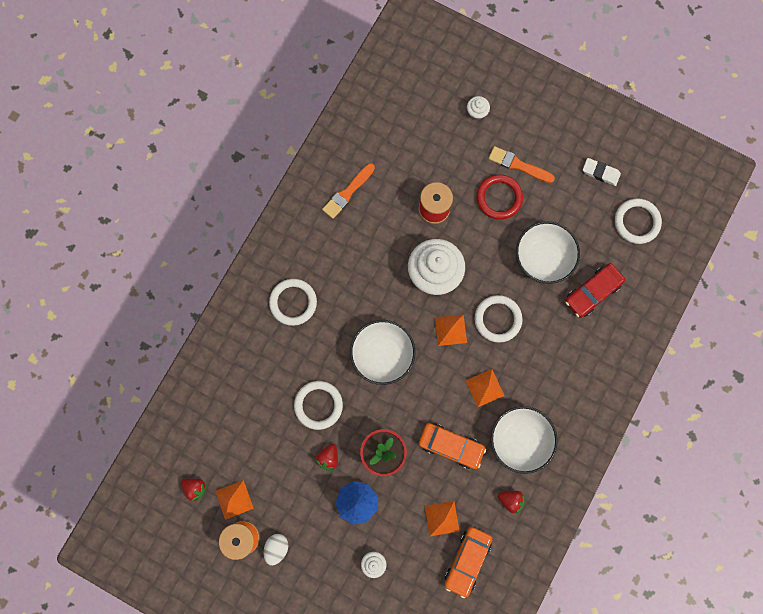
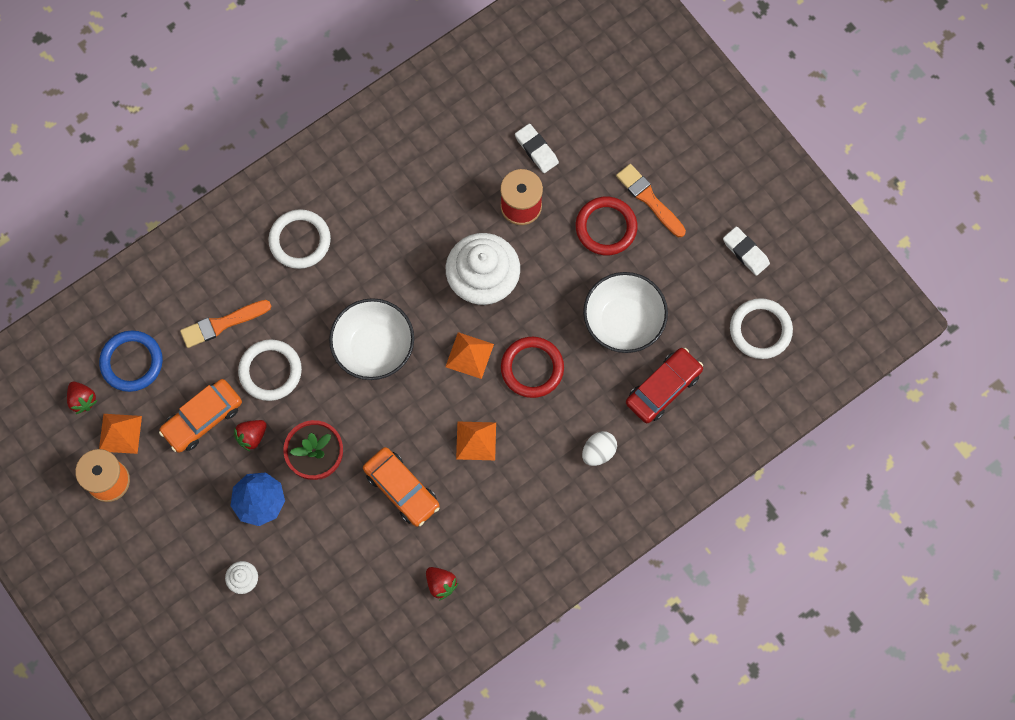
camera: 25 degrees right, 5 degrees down
(217, 444) = (132, 362): none -> blue ring
(277, 548) = (141, 510): white egg -> white egg (598, 452)
(347, 192) = (427, 142): orange brush -> orange brush (222, 324)
(425, 165) = (536, 150): none -> white eraser
(442, 518) = (349, 567): orange pyramid -> none
(467, 560) = (354, 629): orange car -> orange car (202, 418)
(476, 112) = (630, 115): white cupcake -> none
(497, 319) = (532, 368): white ring -> red ring
(519, 440) = (487, 520): white bowl -> none
(592, 292) = (663, 388): red car -> red car turned 150 degrees clockwise

